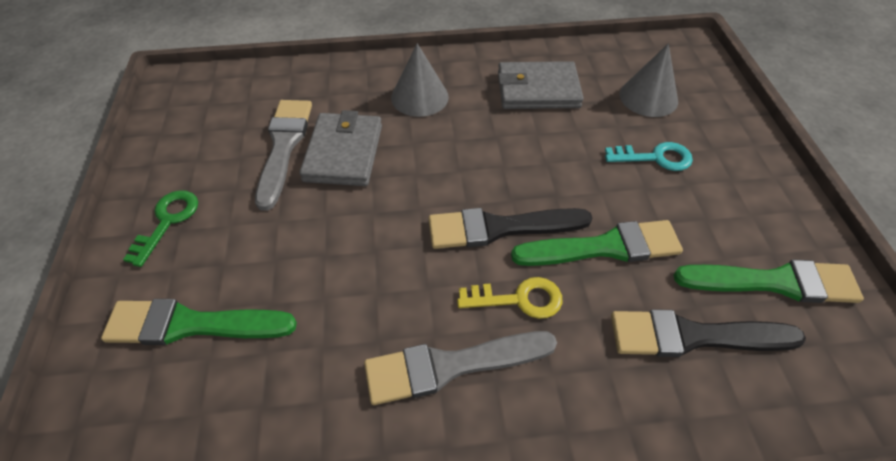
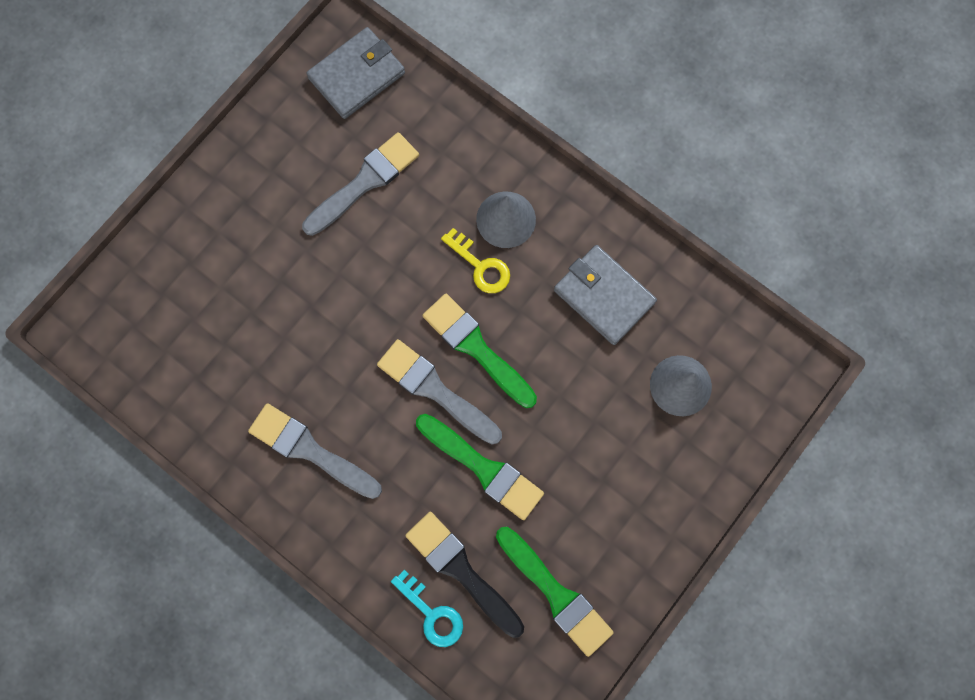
camera: 45 degrees right, 25 degrees up
(167, 221) = (241, 187): green key -> none
(191, 325) = (200, 286): green brush -> green brush (476, 348)
(343, 153) = (399, 227): grey wallet -> grey wallet (357, 76)
(500, 228) = (435, 390): black brush -> grey brush
(518, 299) = (390, 449): yellow key -> yellow key (480, 266)
(655, 158) = (608, 440): turquoise key -> turquoise key (431, 613)

